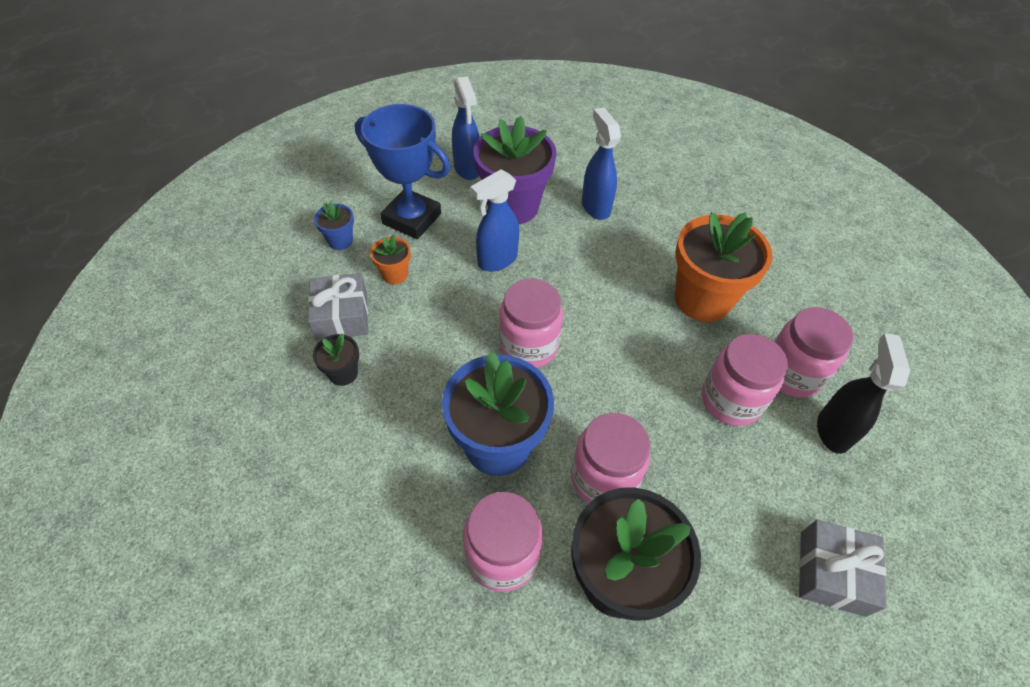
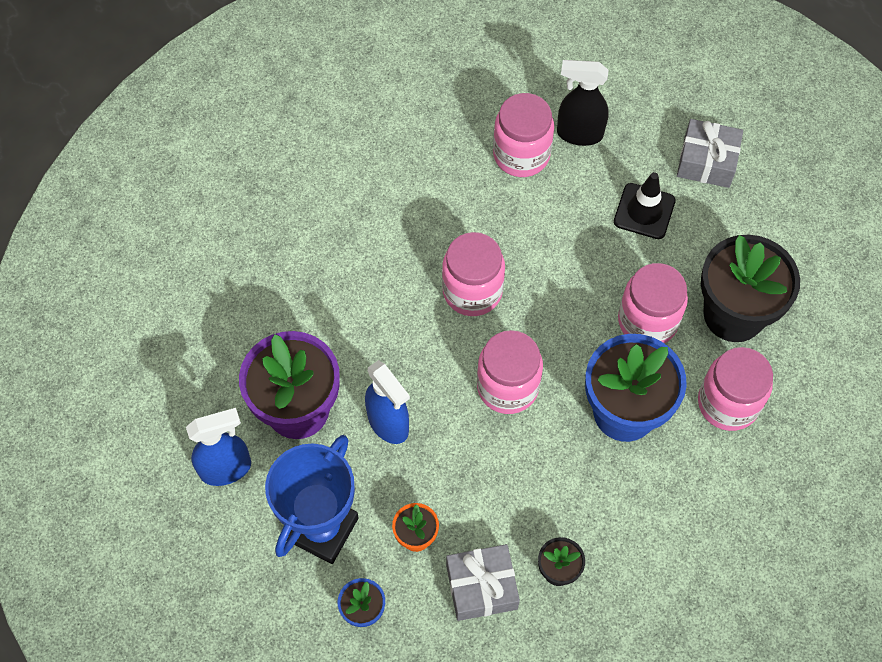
camera: 90 degrees left, 10 degrees up
(595, 207) = (296, 316): blue spray bottle -> none
(702, 299) = (435, 218): orange flower pot -> none
(731, 400) = (556, 209): pink jar -> pink jar (472, 291)
(744, 489) = (644, 211): none -> black traffic cone

